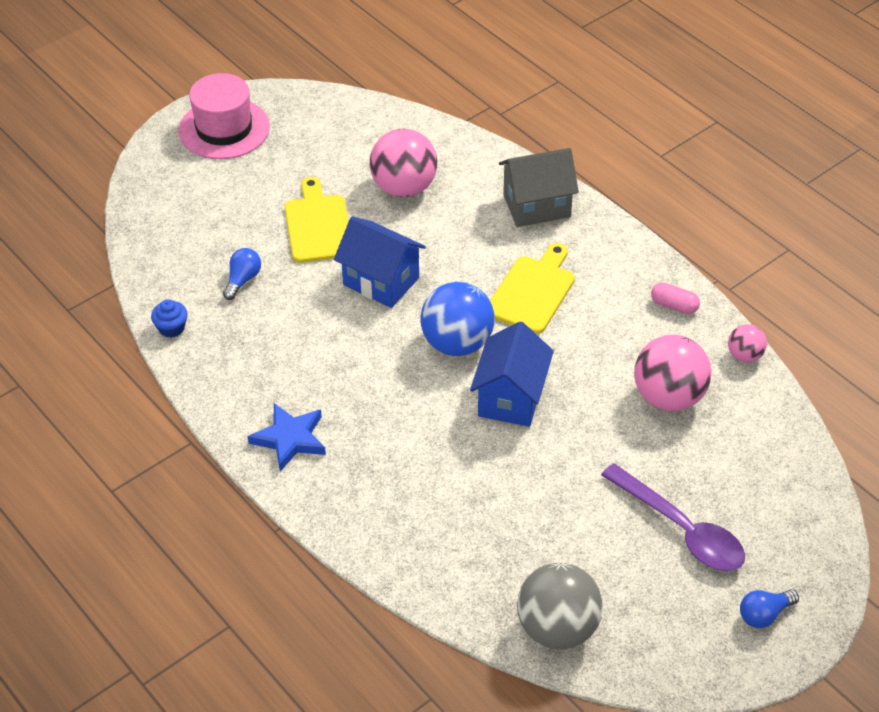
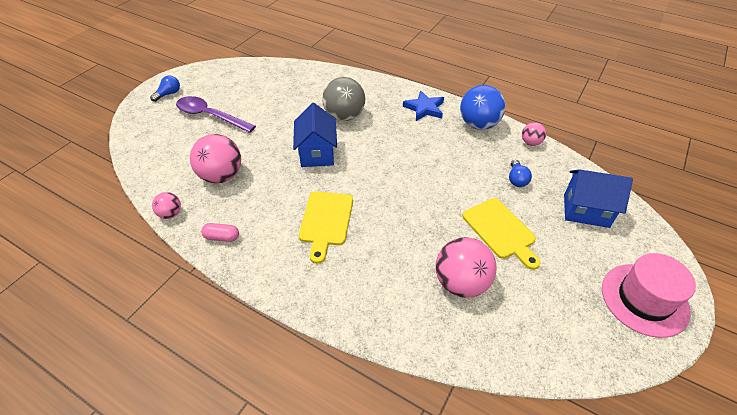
camera: 160 degrees right, 0 degrees up
(171, 328) = (530, 142): blue cupcake -> pink ball
(381, 281) = (431, 201): blue house -> blue house (586, 210)
(457, 343) = (361, 175): blue ball -> blue ball (478, 124)
(536, 206) = (347, 297): grey house -> none
(557, 628) = (264, 71): grey ball -> grey ball (344, 116)

